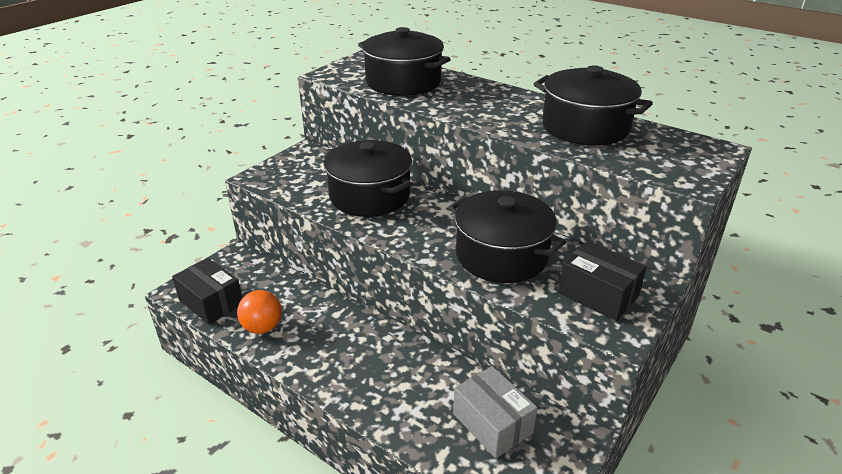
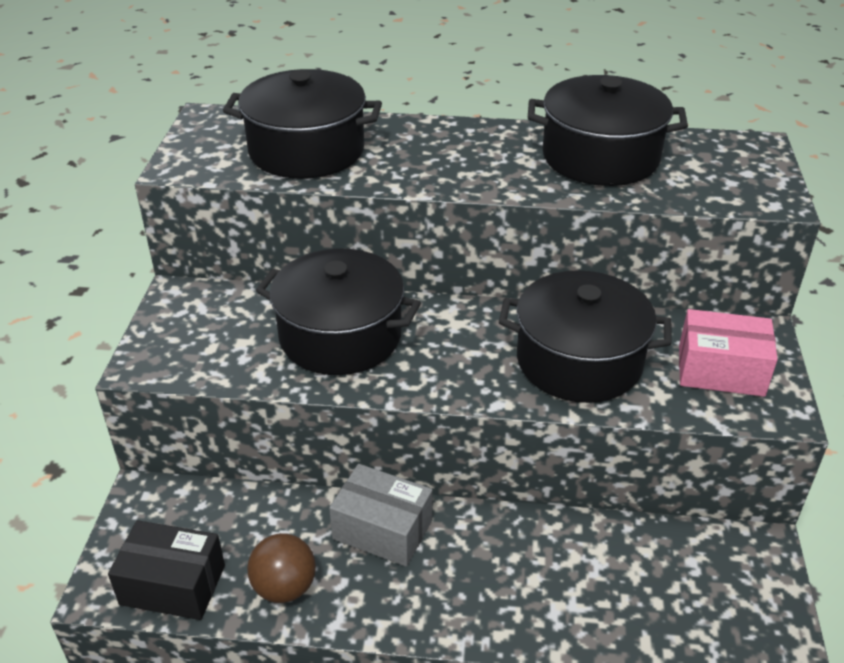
camera: 30 degrees left, 5 degrees up
(262, 327) = (284, 587): orange ball -> brown ball
(492, 423) = (667, 577): grey box -> grey box (382, 530)
(598, 294) = (720, 370): black box -> pink box

